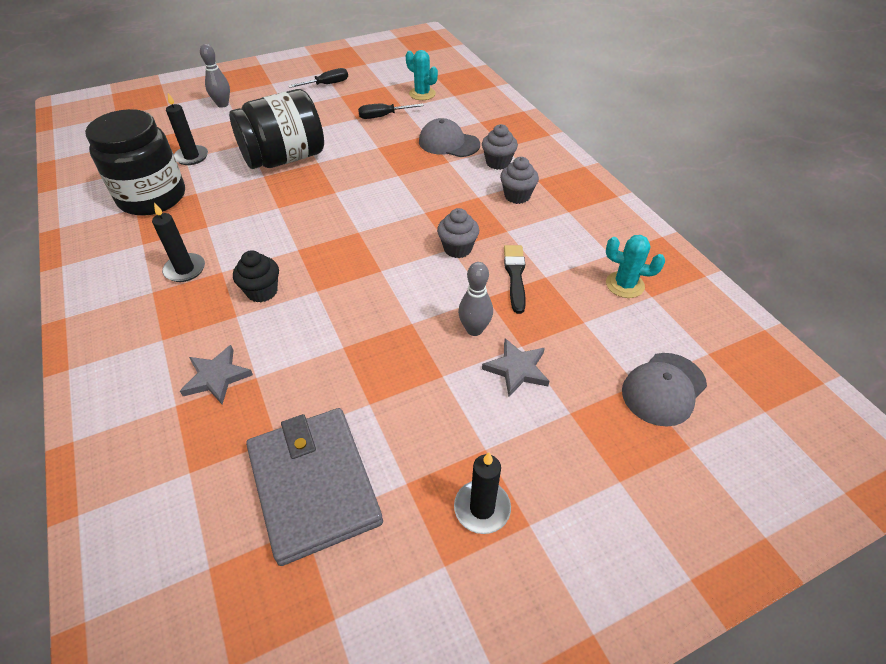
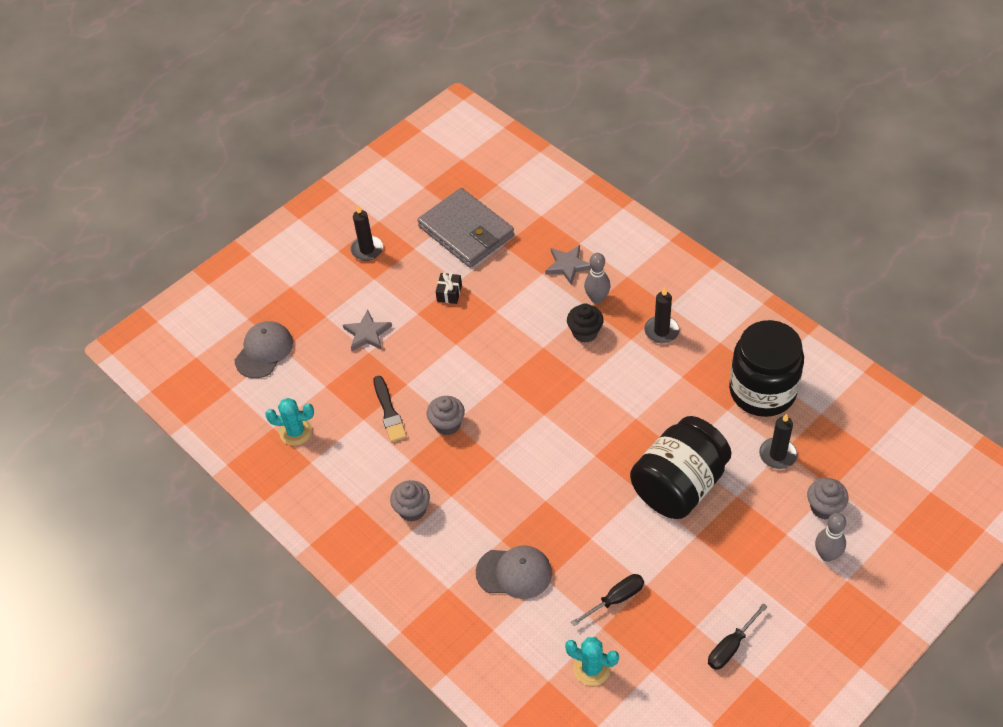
camera: 165 degrees right, 5 degrees up
(388, 390) = (449, 293): none -> black gift
(474, 329) = (407, 353): grey bowling pin -> grey bowling pin (597, 298)
(498, 162) = (447, 556): grey cupcake -> grey cupcake (824, 507)

